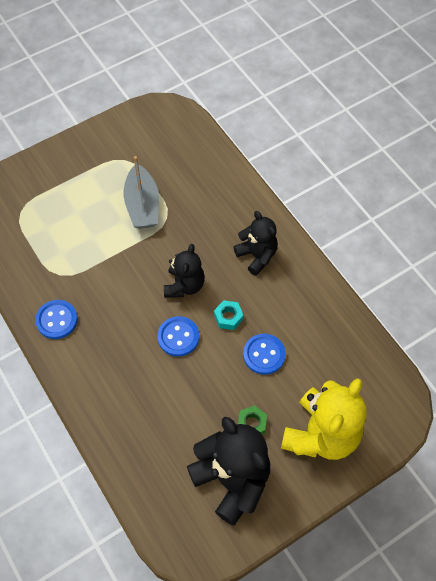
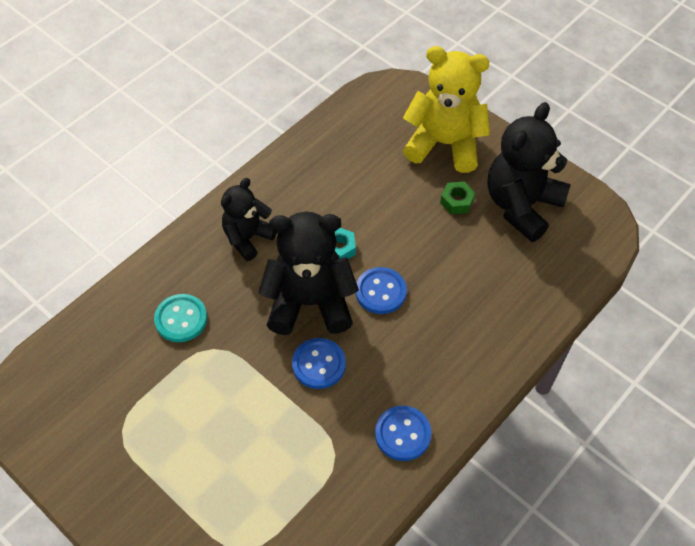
camera: 105 degrees left, 5 degrees down
(142, 205) = (199, 383): grey boat -> none
(184, 285) = (310, 303): black teddy bear -> black teddy bear, size x1.63
(197, 202) = (181, 319): none -> turquoise button
(264, 355) = (374, 206): blue button -> blue button (319, 364)

